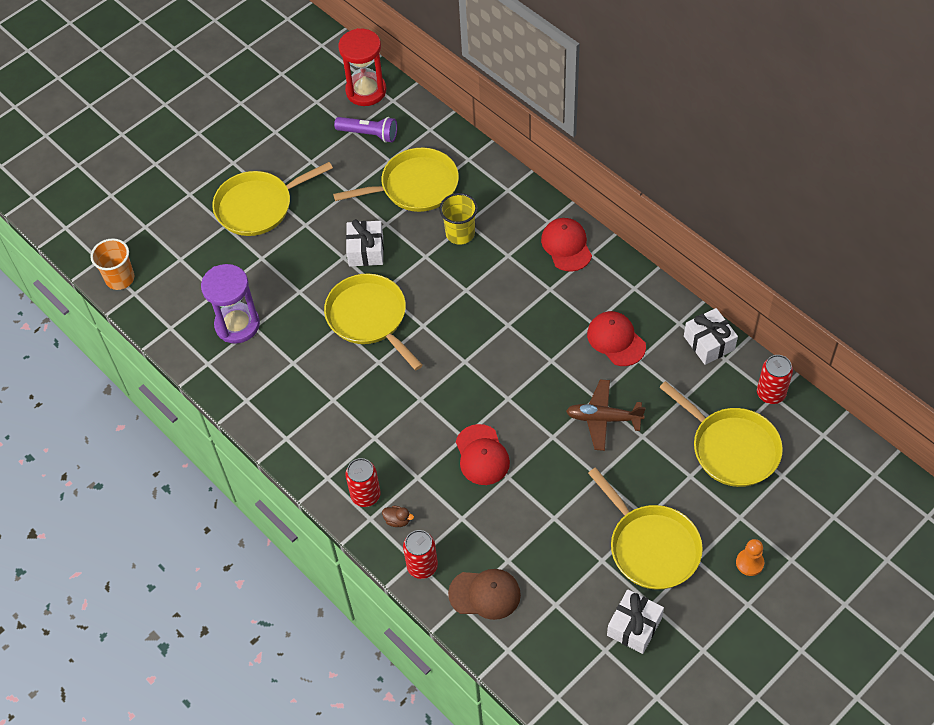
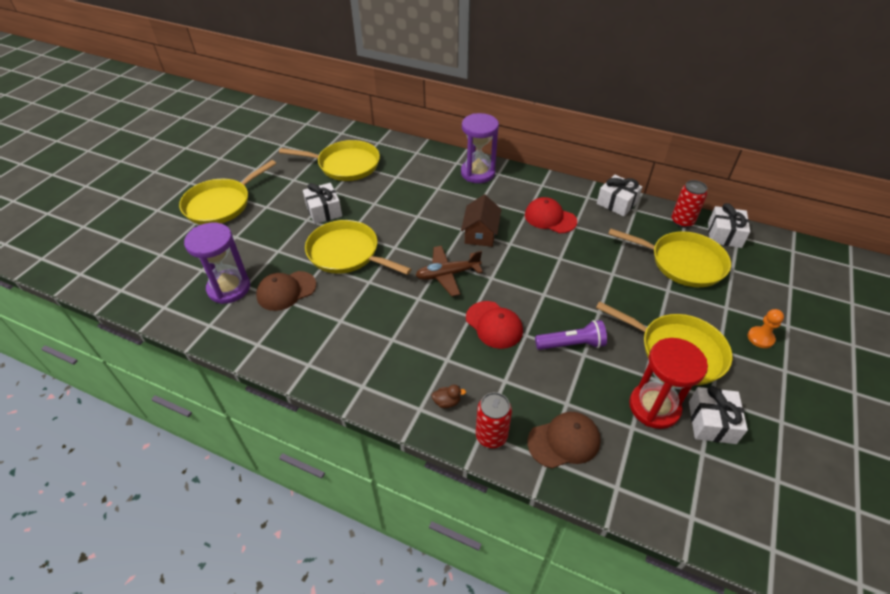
camera: 25 degrees left, 10 degrees down
(120, 278) = (104, 282): orange cup -> none
(292, 346) = (286, 291): none -> brown cap
(365, 495) = (406, 390): red can -> none
(366, 91) = (283, 122): red hourglass -> red hourglass (654, 407)
(369, 134) = (296, 144): purple flashlight -> purple flashlight (571, 344)
(415, 186) = (345, 165): yellow pan -> yellow pan turned 45 degrees clockwise
(460, 233) = (394, 184): yellow cup -> none
(525, 337) = (480, 233): none -> brown house
(566, 246) = (477, 173): red cap -> purple hourglass
(603, 418) = (575, 270): brown plane -> brown plane (447, 275)
(808, 428) = (724, 235): none -> white gift

